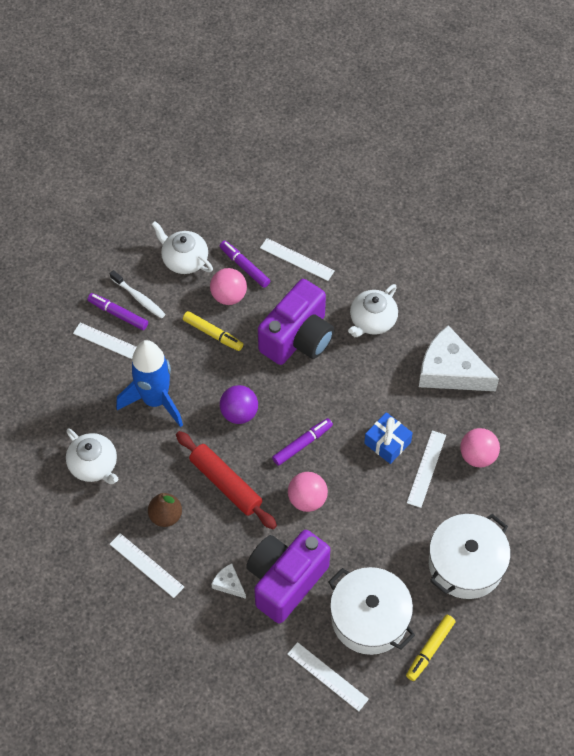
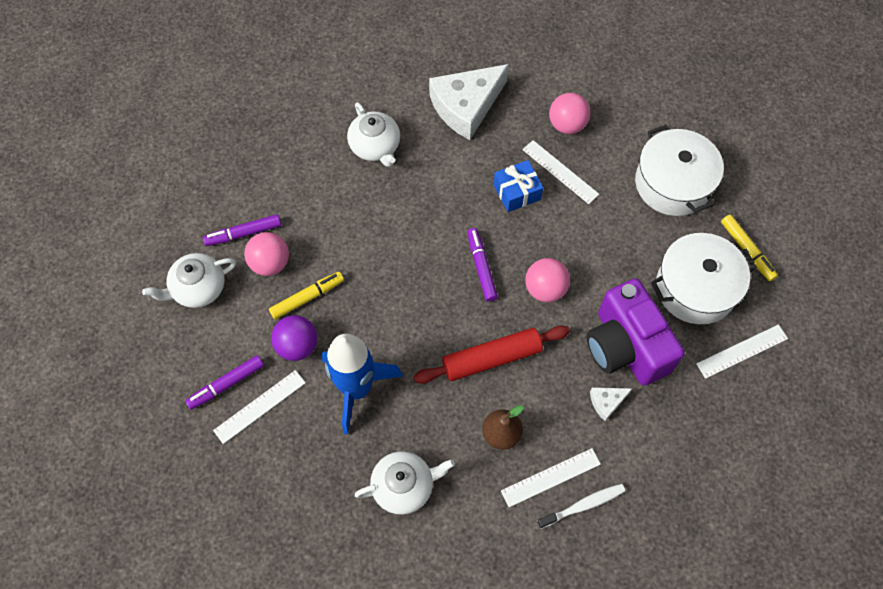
camera: 65 degrees left, 5 degrees up
(139, 298) = (219, 354): white toothbrush -> white toothbrush (583, 505)
(239, 413) = (416, 311): purple ball -> purple ball (297, 346)
(297, 259) = (264, 181): white ruler -> none
(298, 338) = (358, 220): purple camera -> none

